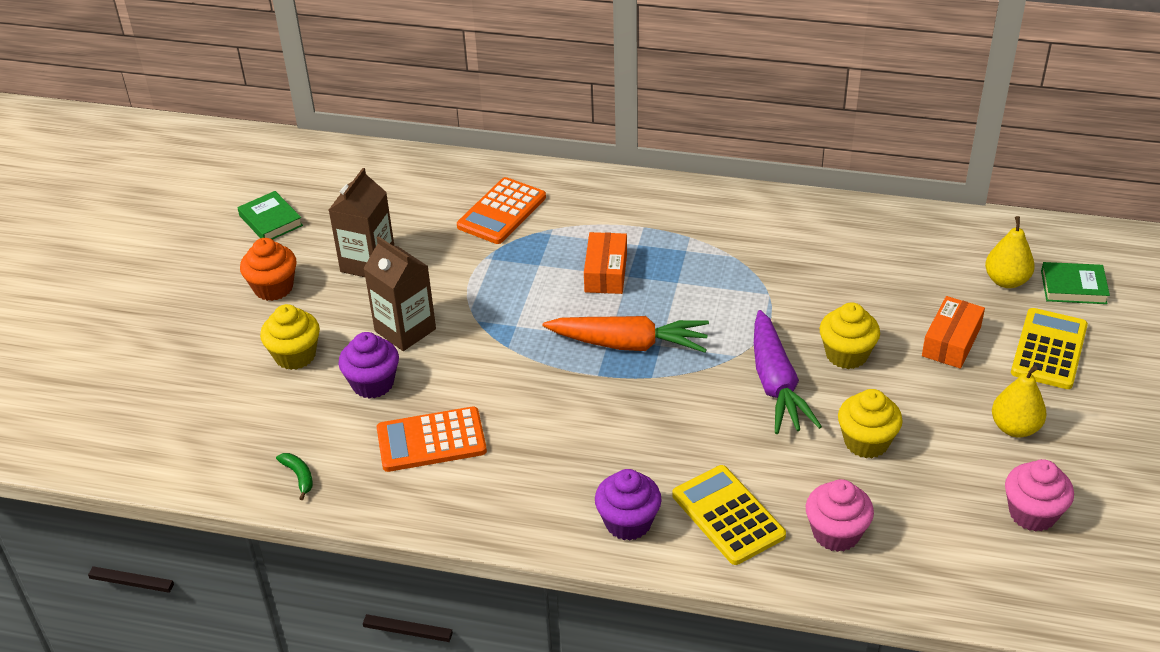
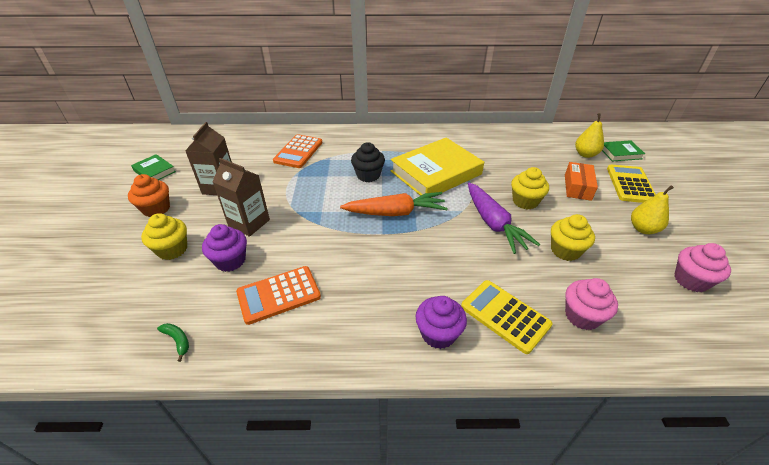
camera: 15 degrees left, 0 degrees up
(606, 272) = (368, 175): orange box -> black cupcake
(720, 283) = (436, 173): none -> yellow book

